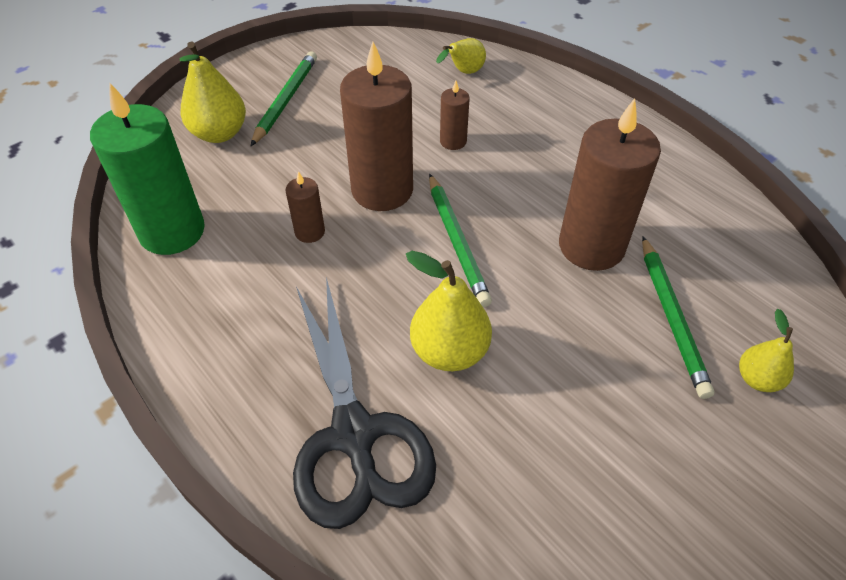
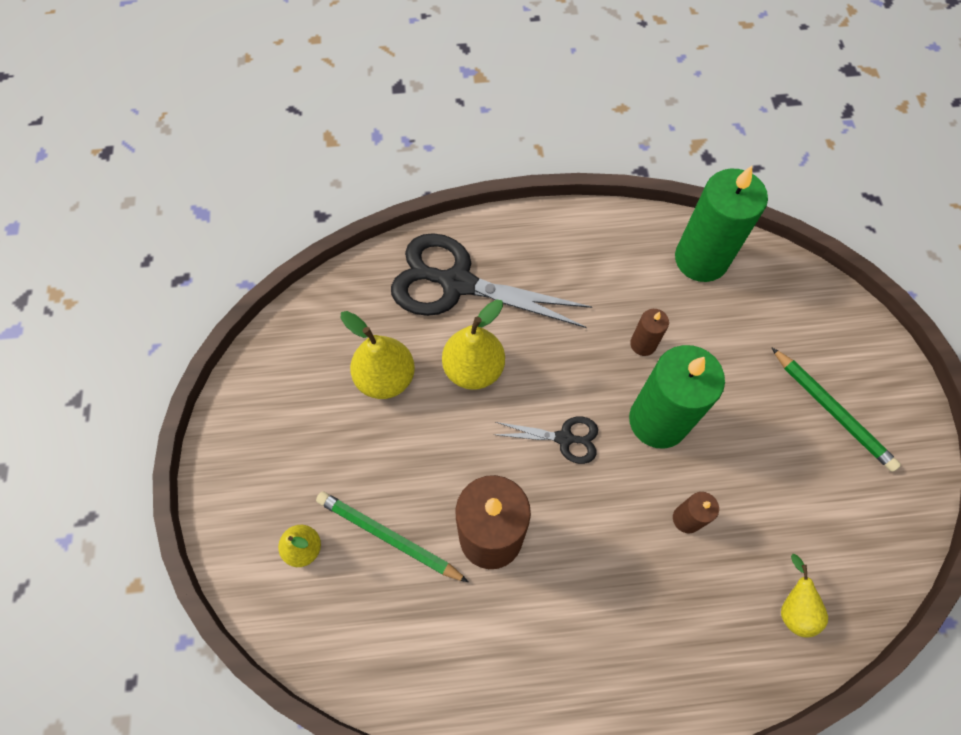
camera: 125 degrees right, 15 degrees up
(219, 133) = (808, 336): yellow pear -> yellow pear (385, 378)
(382, 190) = (658, 420): brown candle -> green candle
(456, 242) = (564, 438): green pencil -> black scissors

